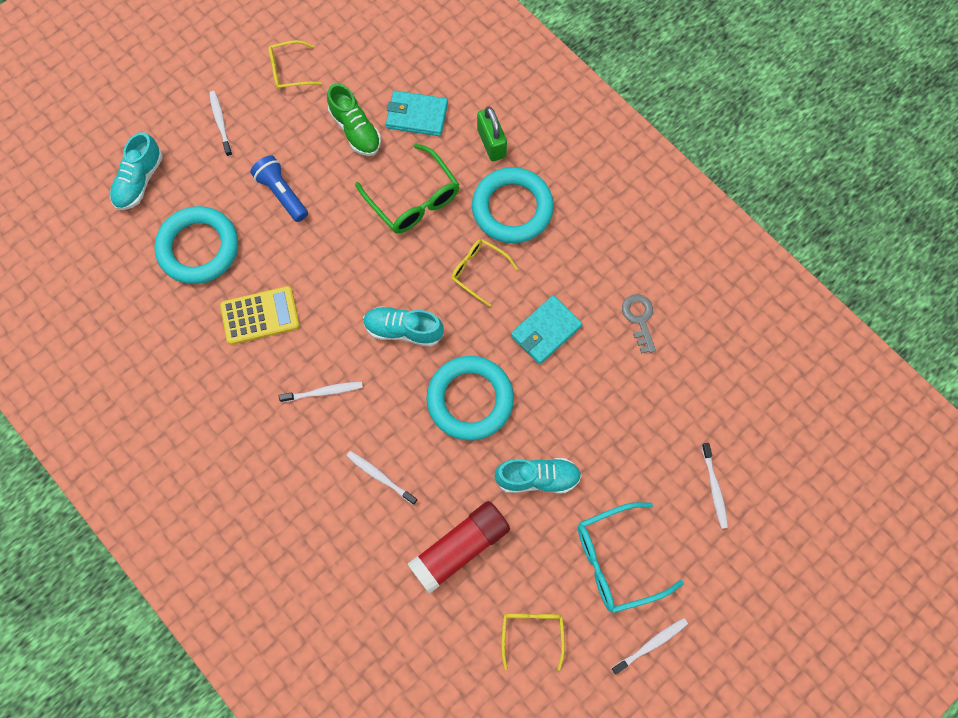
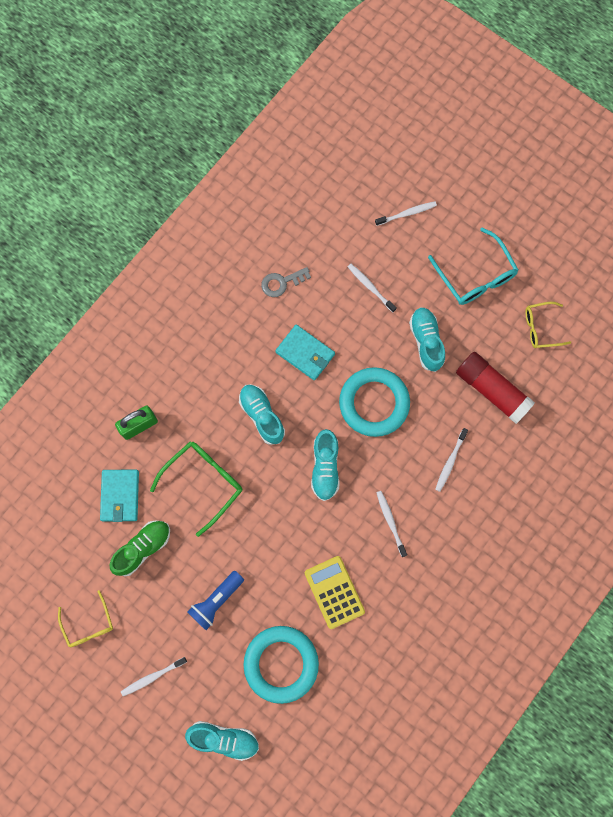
camera: 100 degrees left, 5 degrees up
(478, 271) = (262, 416): yellow glasses -> turquoise shoe
(512, 208) = (199, 397): turquoise ring -> none
(651, 644) = (529, 245): white toothbrush -> white toothbrush (370, 287)

